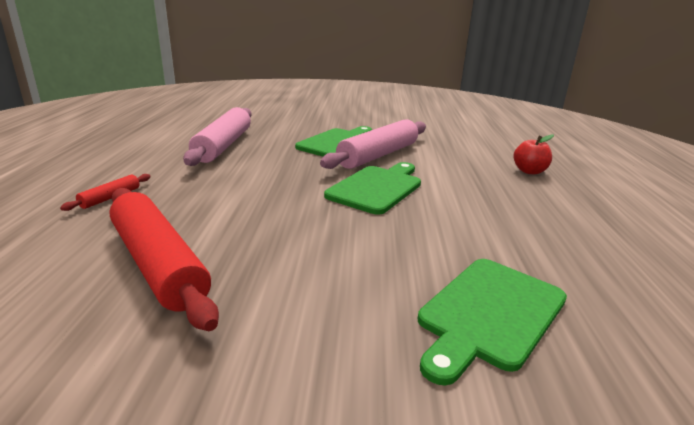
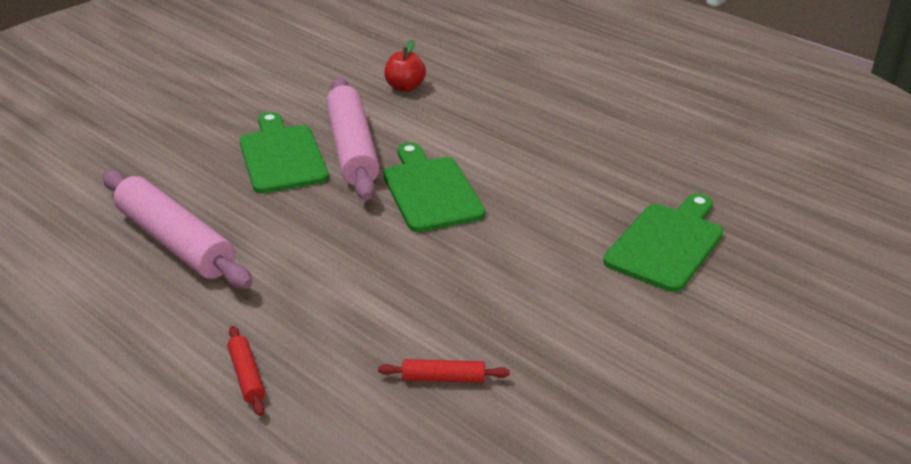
camera: 50 degrees left, 10 degrees up
(157, 264) = (443, 378): red rolling pin -> red rolling pin, size x0.43
(489, 314) = (667, 244): green cutting board -> green cutting board turned 135 degrees counterclockwise
(529, 171) = (496, 89): red apple -> red apple (405, 87)

